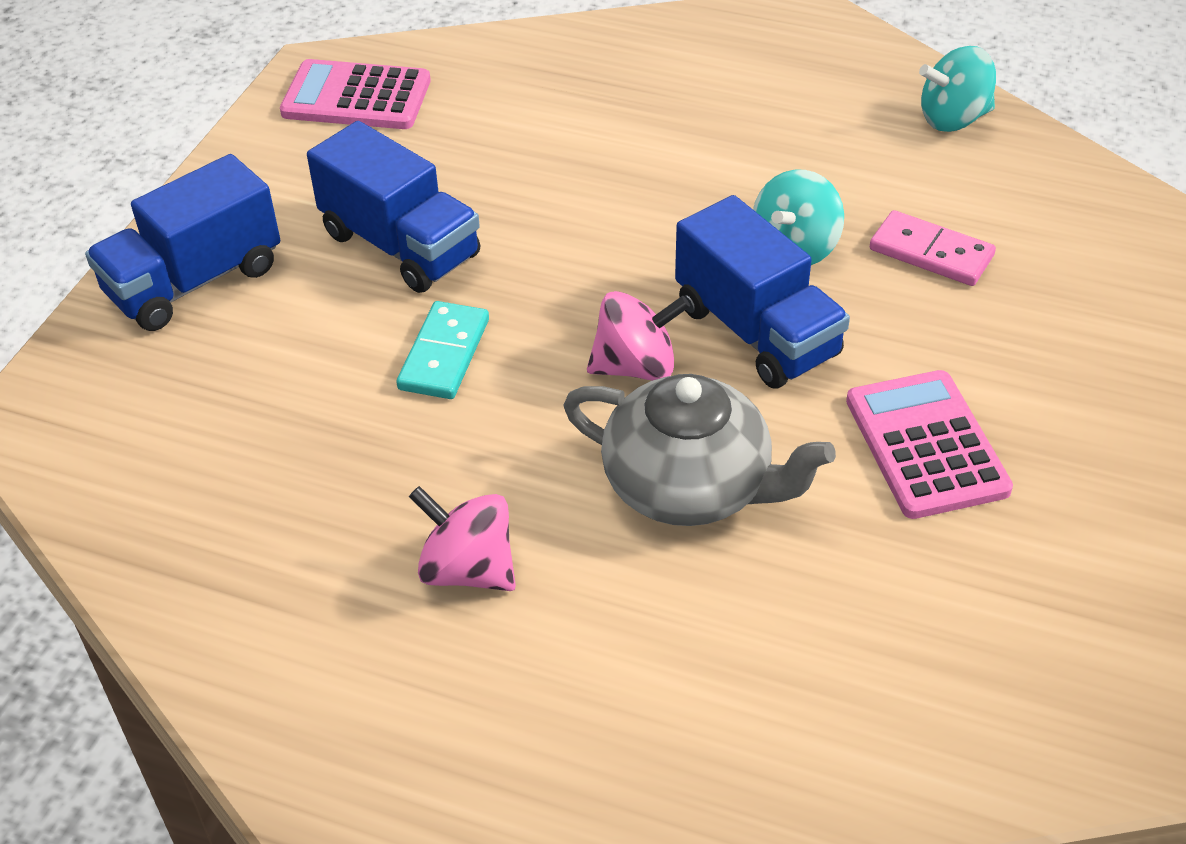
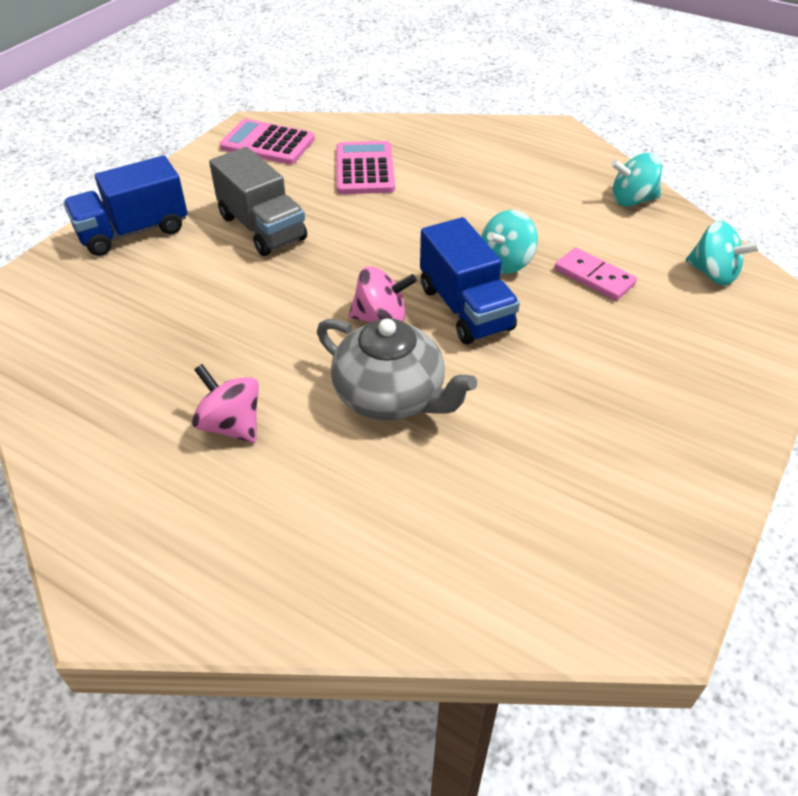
camera: 10 degrees right, 0 degrees up
(401, 245) = (262, 228): blue truck -> grey truck
(444, 354) = (265, 294): turquoise domino -> none
(926, 445) = (556, 395): pink calculator -> pink calculator (364, 169)
(1101, 223) = (713, 274): none -> turquoise spinning top

